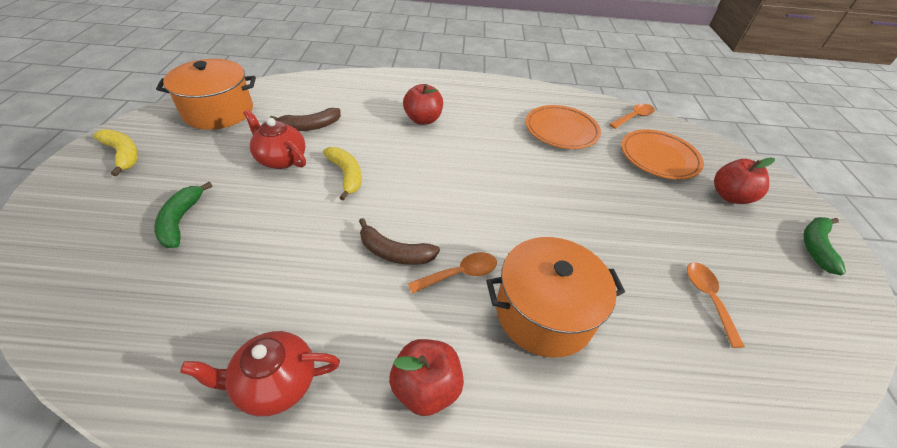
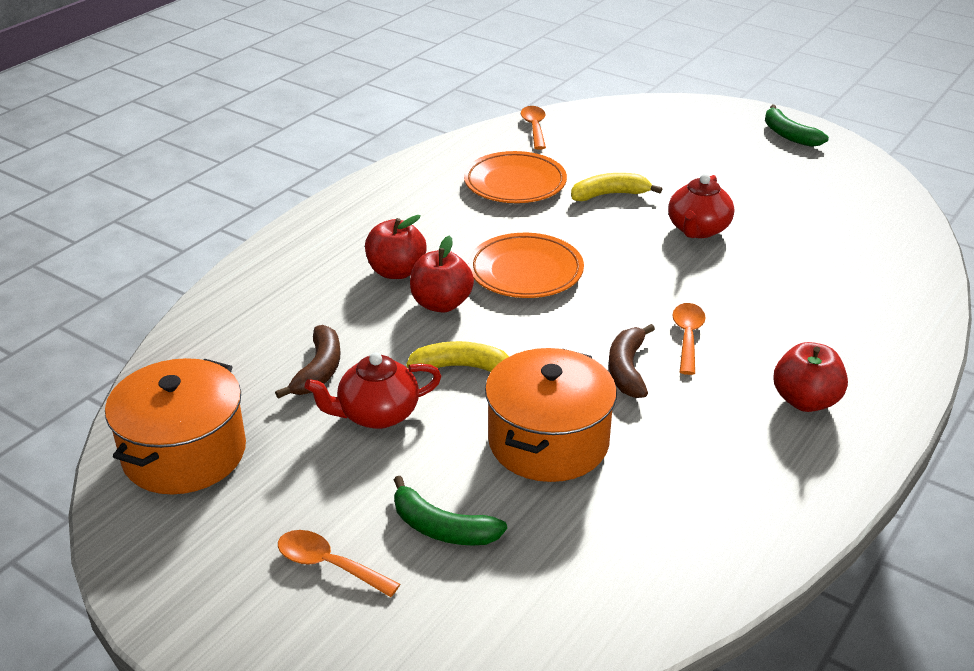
camera: 55 degrees left, 10 degrees down
(123, 154) = (218, 574): yellow banana -> yellow banana (609, 195)
(275, 383) = (748, 492): red teapot -> red teapot (698, 229)
(394, 252) = (627, 369): brown banana -> brown banana turned 135 degrees clockwise
(544, 312) = (766, 306): orange pot -> orange pot (548, 442)
(658, 158) = (615, 148): orange plate -> orange plate (525, 272)
(708, 298) = (806, 215): orange spoon -> orange spoon (329, 565)
(730, 196) = (700, 140): red apple -> red apple (441, 304)

